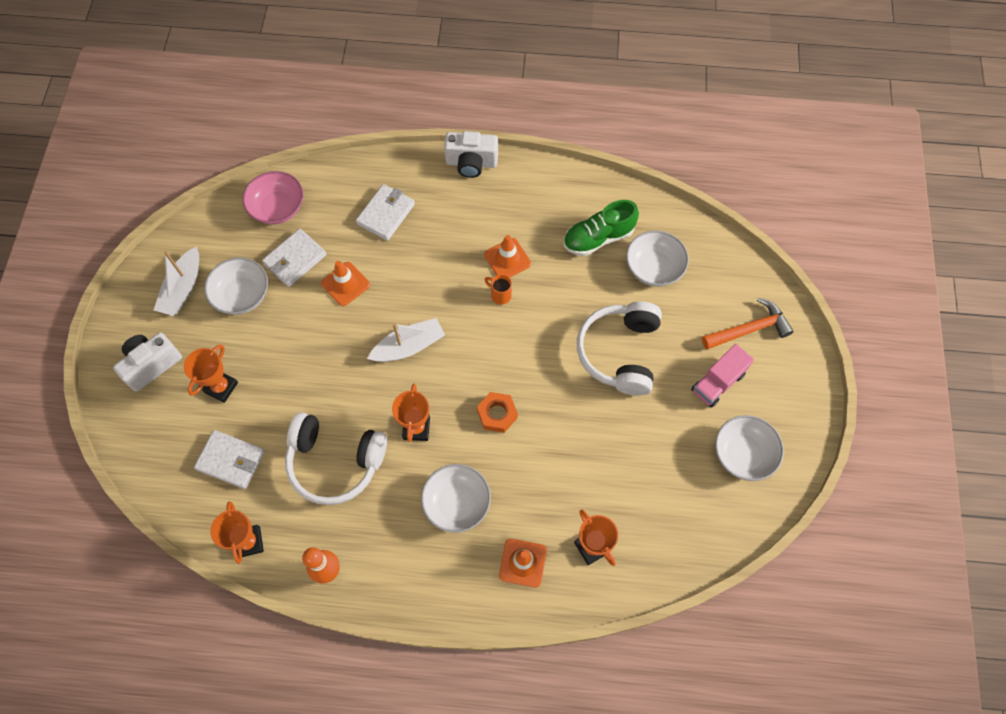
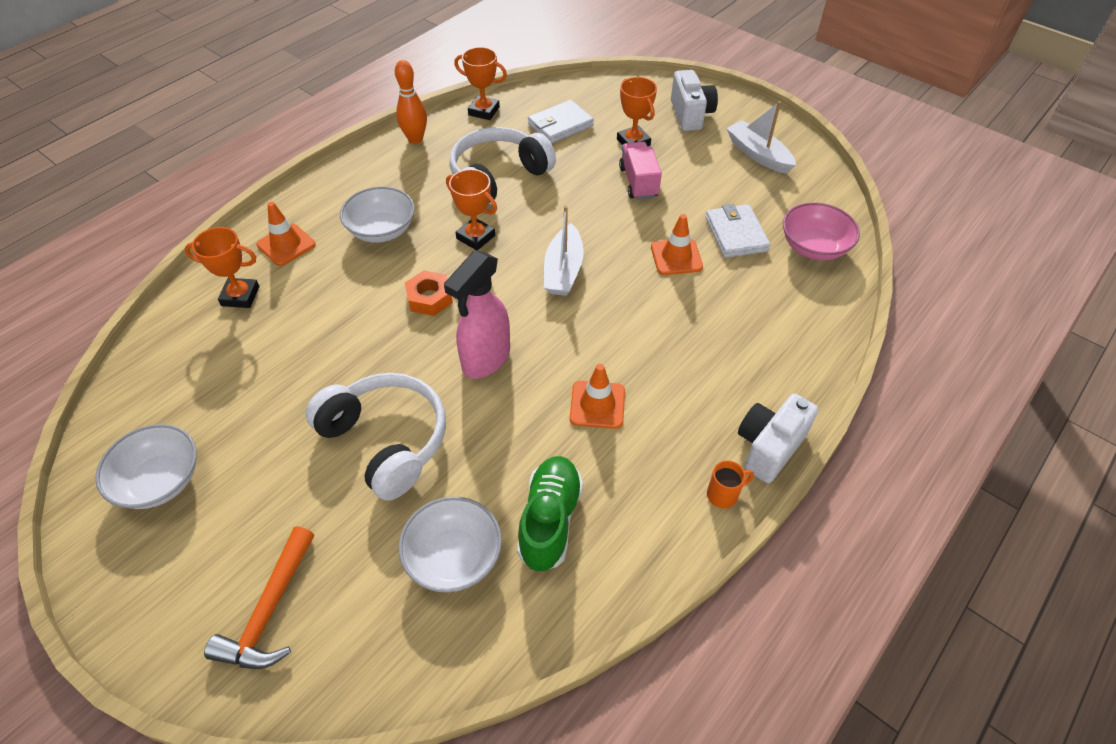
camera: 125 degrees right, 15 degrees down
(242, 295) = (721, 186): white bowl -> none
(385, 214) = (745, 327): white wallet -> none
(500, 295) = (557, 372): orange mug -> orange mug (723, 494)
(521, 341) = (485, 360): none -> pink spray bottle
(717, 382) = (253, 517): pink truck -> pink truck (638, 182)

